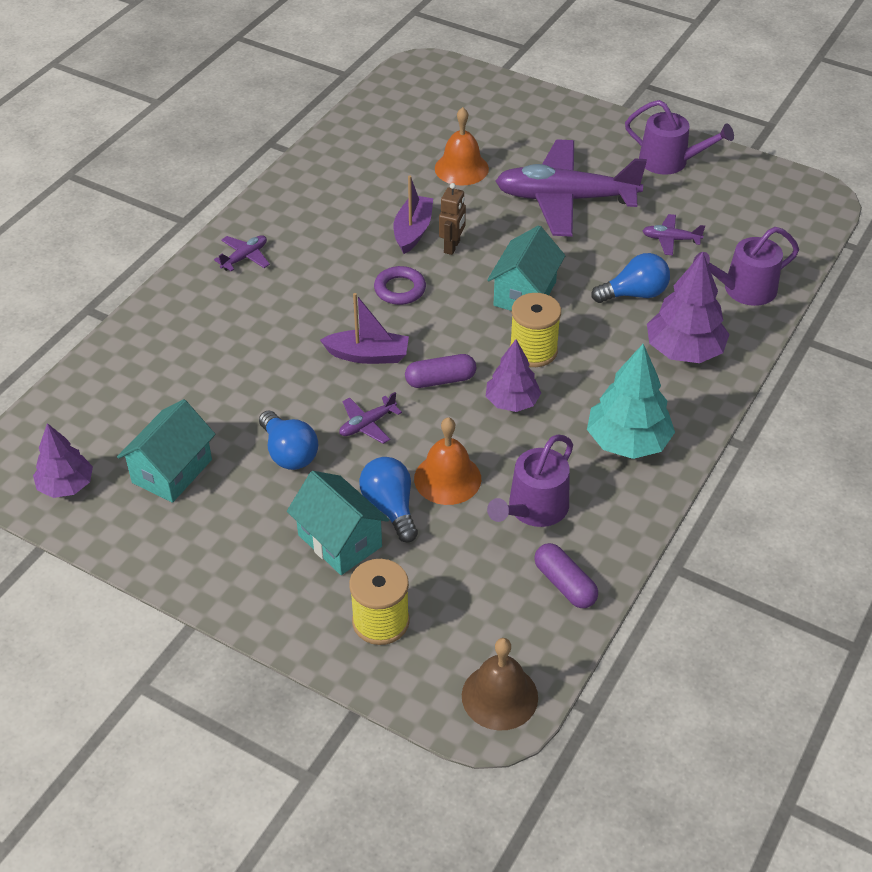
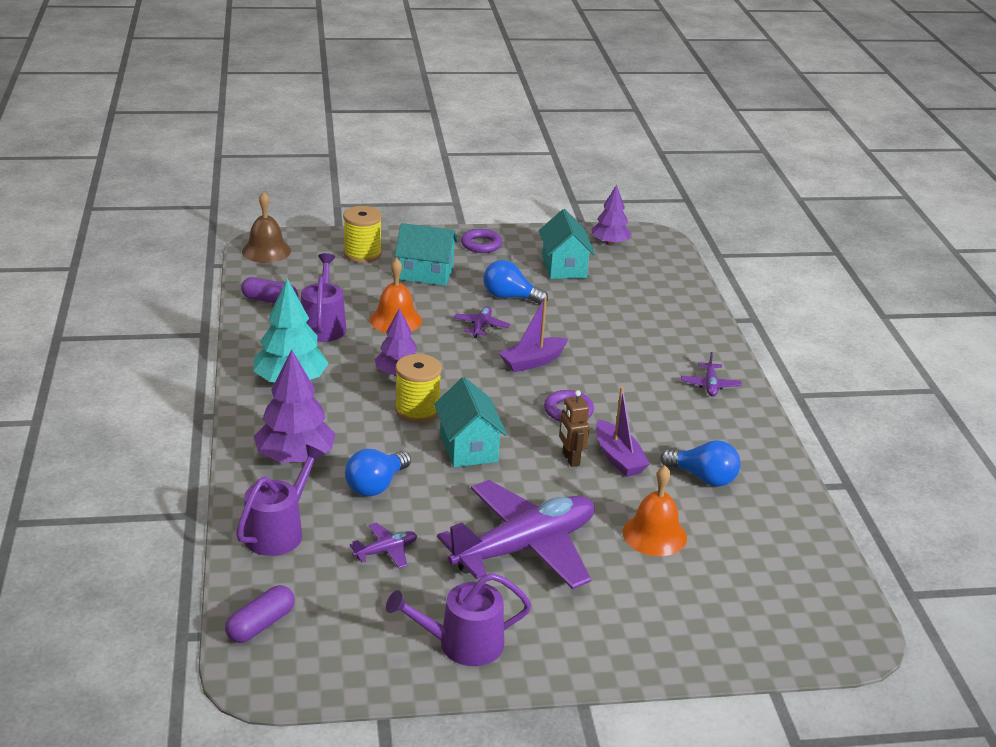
camera: 140 degrees right, 15 degrees down
(217, 563) = (481, 244): none -> purple ring
(390, 507) = (414, 296): blue light bulb -> blue light bulb (703, 478)
(440, 380) = (464, 367): purple capsule -> purple capsule (261, 625)

